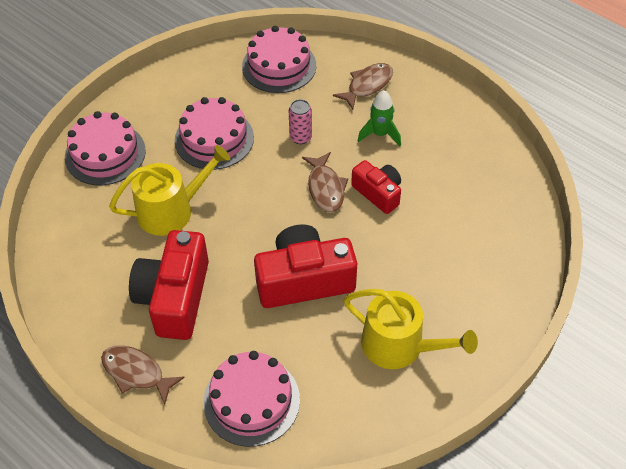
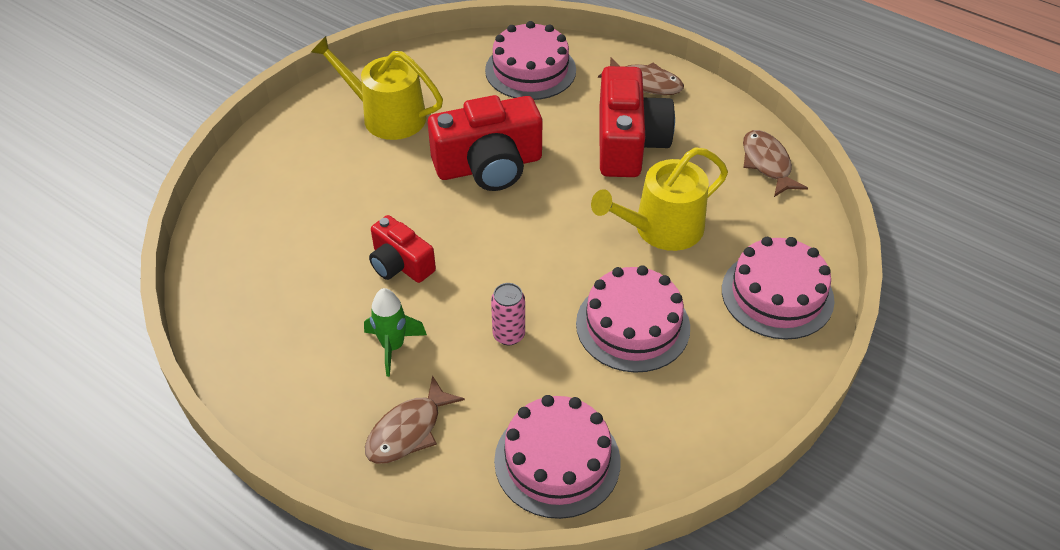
camera: 175 degrees right, 5 degrees down
(325, 188) = (469, 266): brown fish -> brown fish (767, 163)

